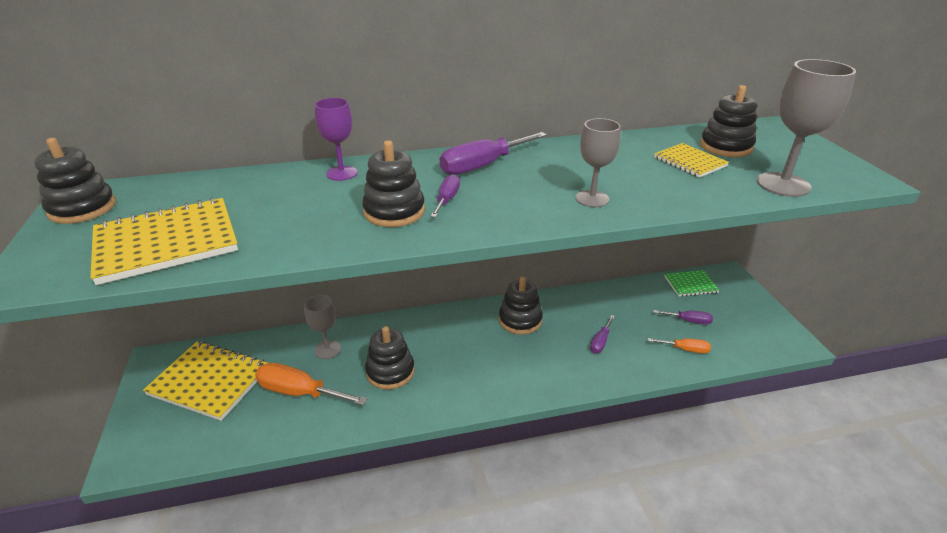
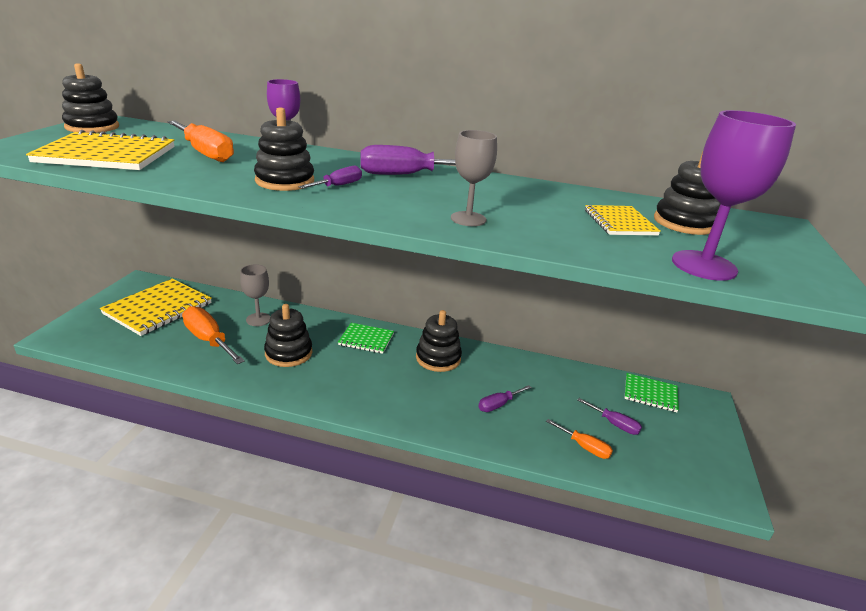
camera: 25 degrees right, 5 degrees down
(209, 381) = (158, 308): yellow notebook -> yellow notebook turned 75 degrees clockwise
(267, 203) = (205, 153): none -> orange screwdriver
(446, 328) = (366, 339): none -> green notebook
(783, 184) = (704, 265): grey goblet -> purple goblet

